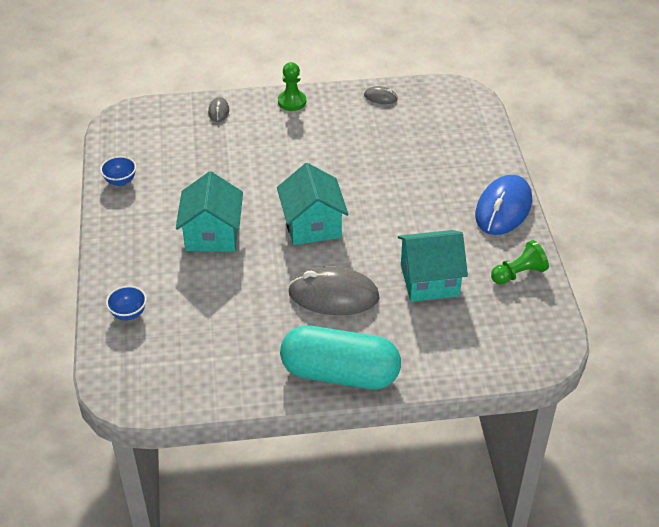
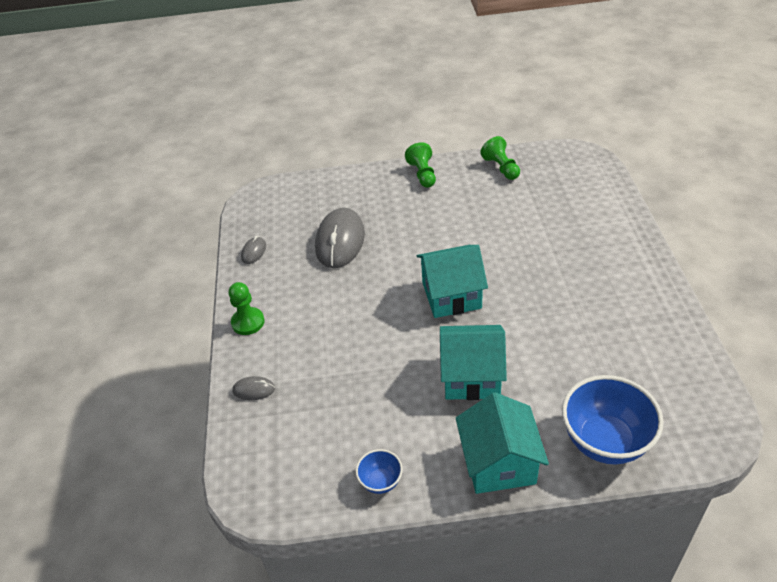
camera: 85 degrees left, 0 degrees up
(128, 314) = (605, 441): blue bowl -> blue bowl, size x2.07
(333, 295) = (545, 276): grey mouse -> grey mouse (340, 241)
(340, 373) = (640, 268): turquoise capsule -> none
(429, 280) = (516, 216): turquoise house -> turquoise house (499, 463)
(503, 208) = (423, 174): blue mouse -> green pawn

